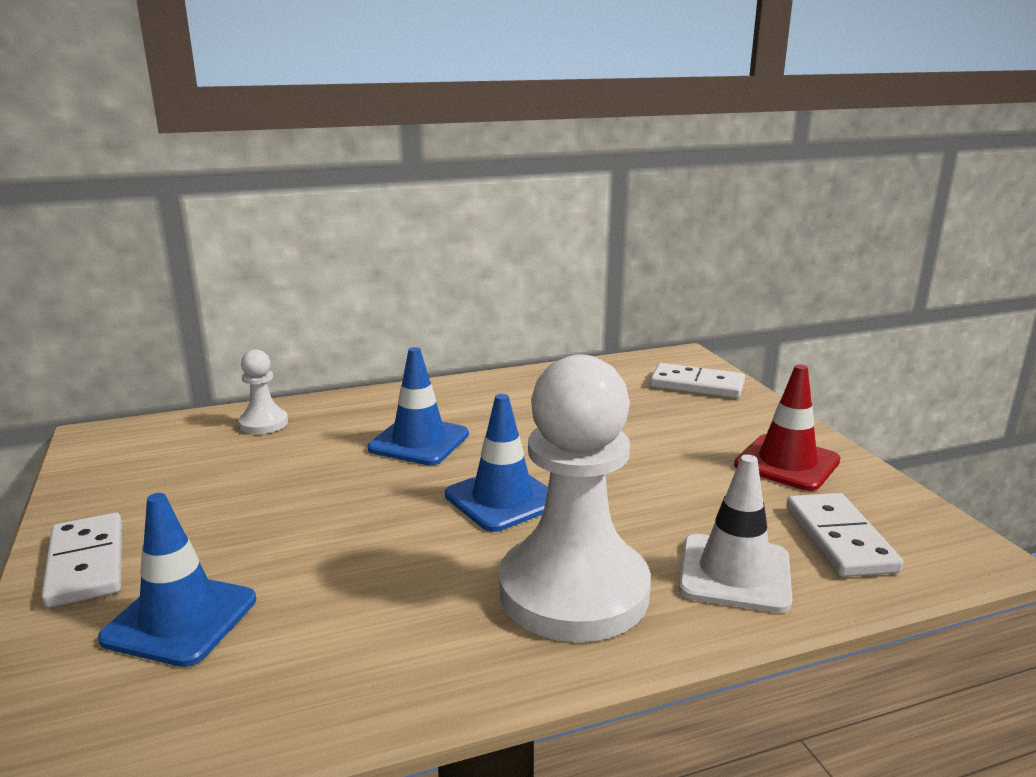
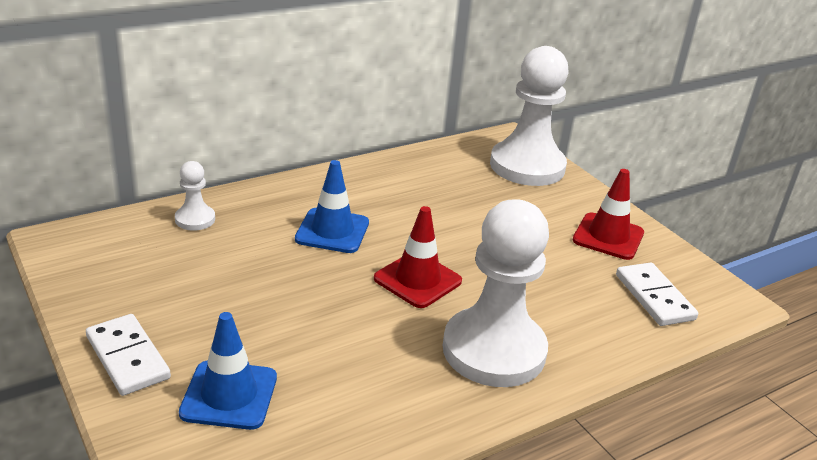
camera: 15 degrees left, 10 degrees up
(502, 499) = (417, 280): blue traffic cone -> red traffic cone
(697, 385) = (527, 166): white domino -> white pawn
(734, 573) = (593, 328): white traffic cone -> none

